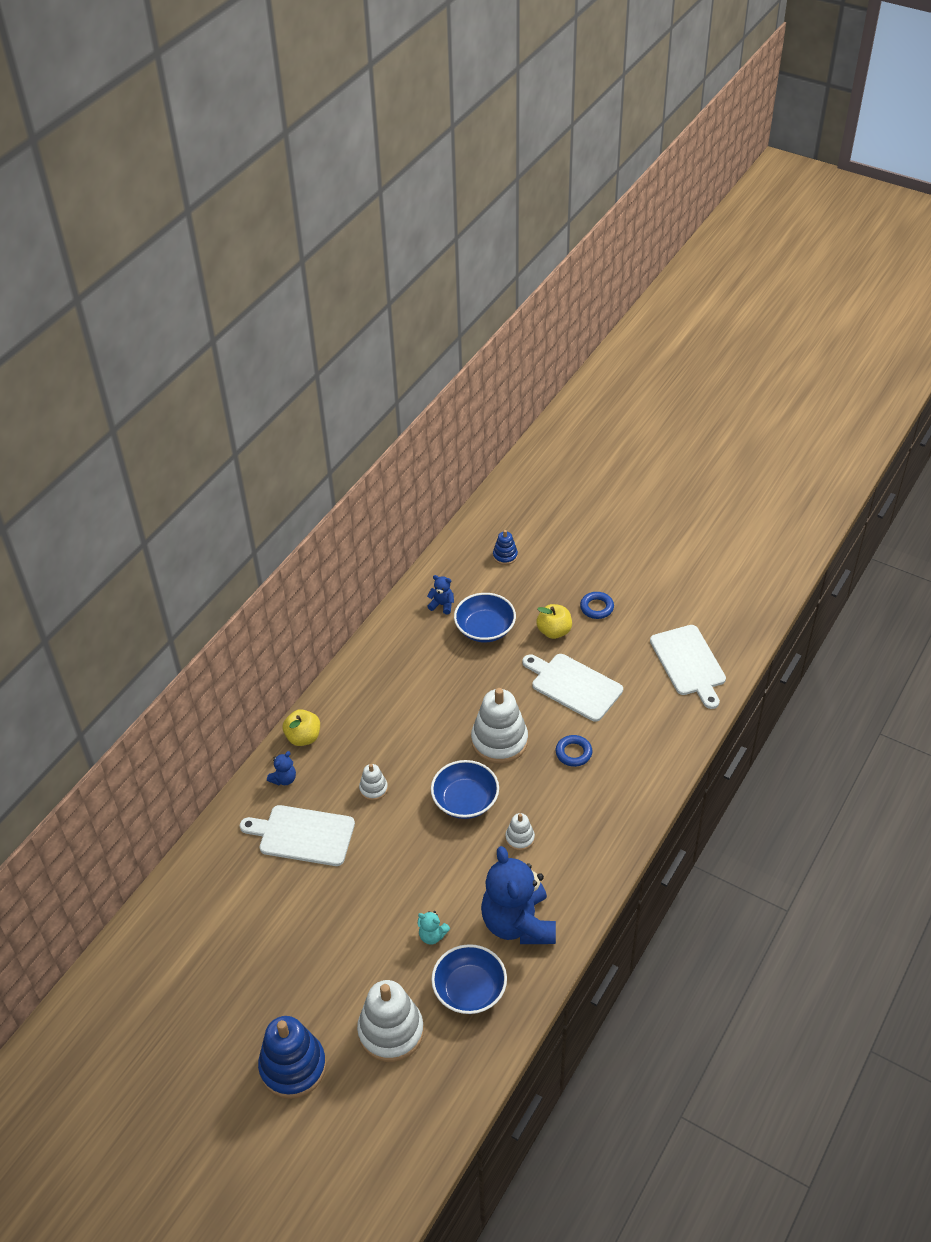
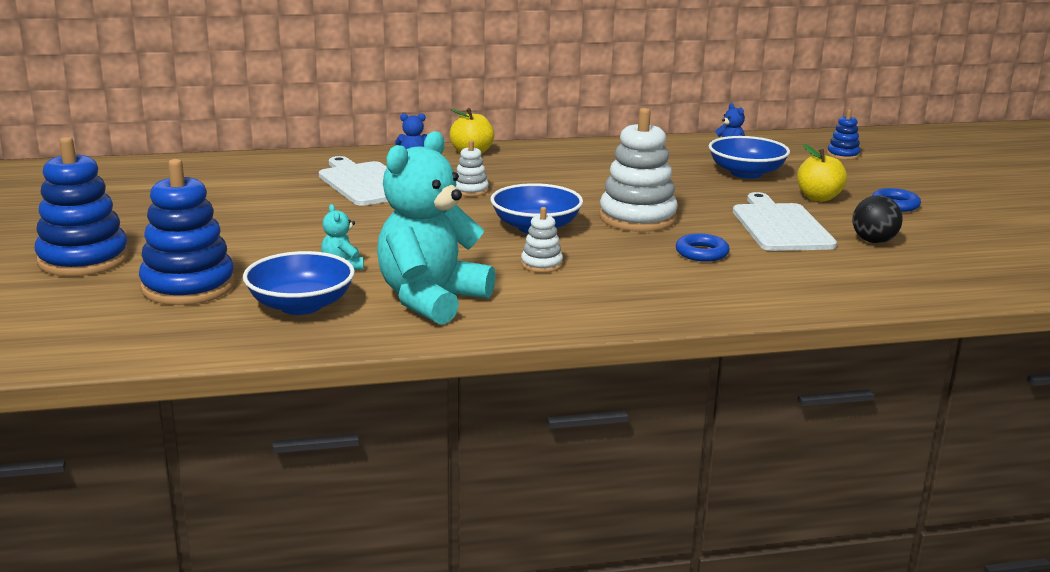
camera: 45 degrees right, 25 degrees down
(391, 1031) = (188, 286): white stacking toy -> blue stacking toy
(518, 923) = (431, 300): blue teddy bear -> turquoise teddy bear
(631, 665) = (873, 241): none -> black ball
(688, 663) = (953, 267): white cutting board -> none

